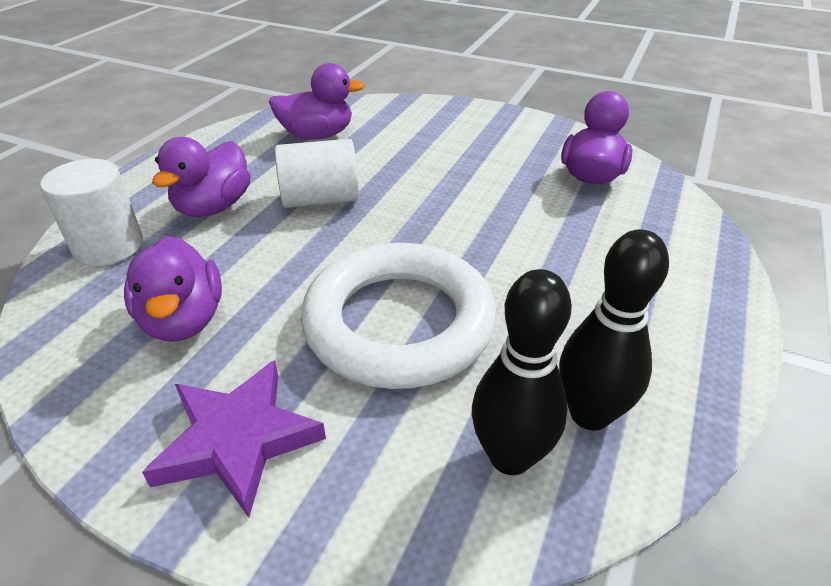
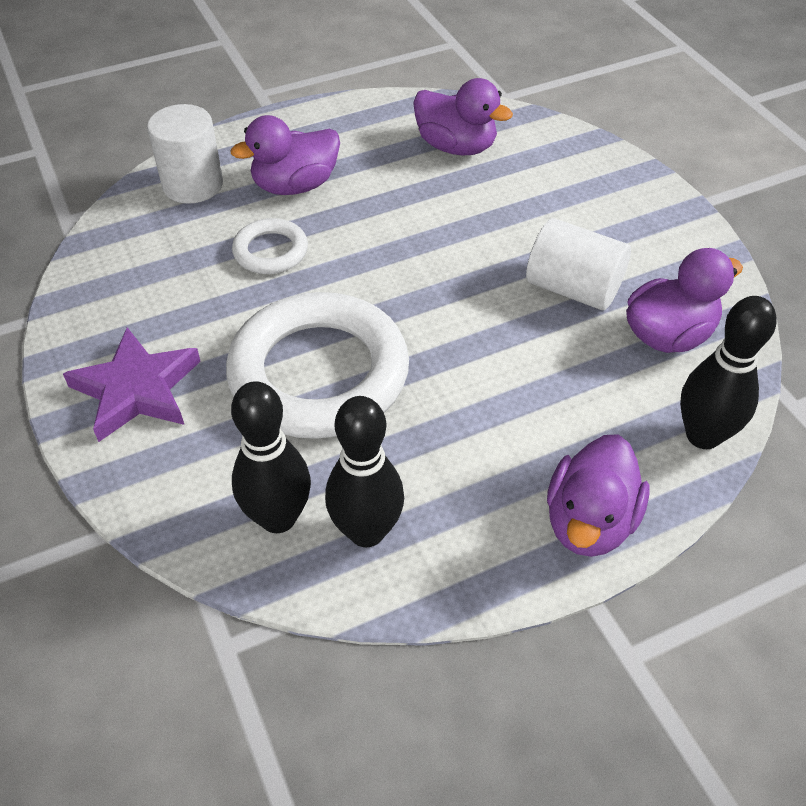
camera: 40 degrees right, 10 degrees up
(184, 320) = (184, 280): purple duck -> purple duck (589, 521)
(246, 259) = (270, 251): none -> white ring
(320, 199) = (384, 223): white cylinder -> white cylinder (573, 288)
(686, 217) = (703, 435): none -> black bowling pin

